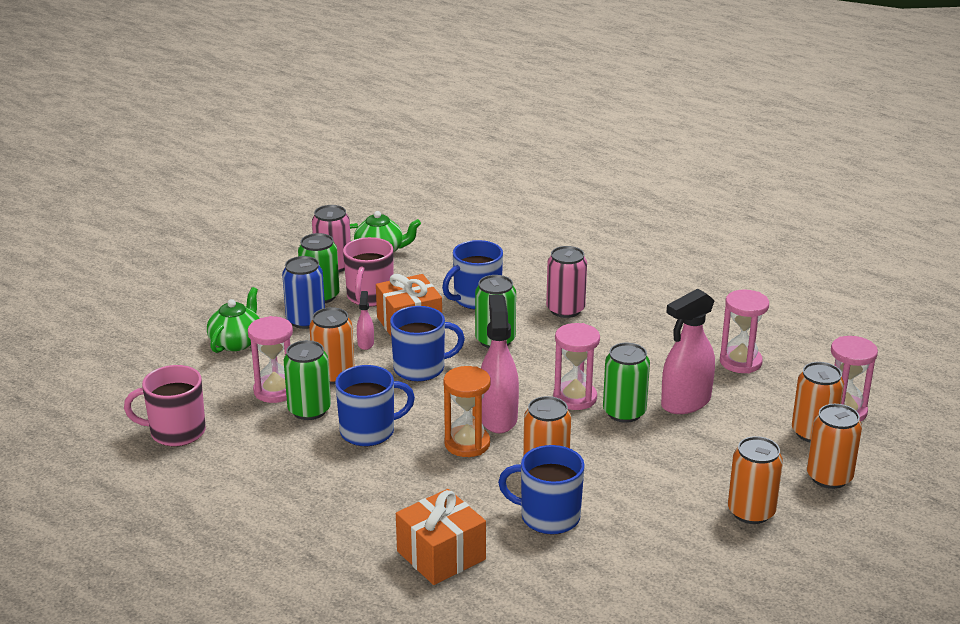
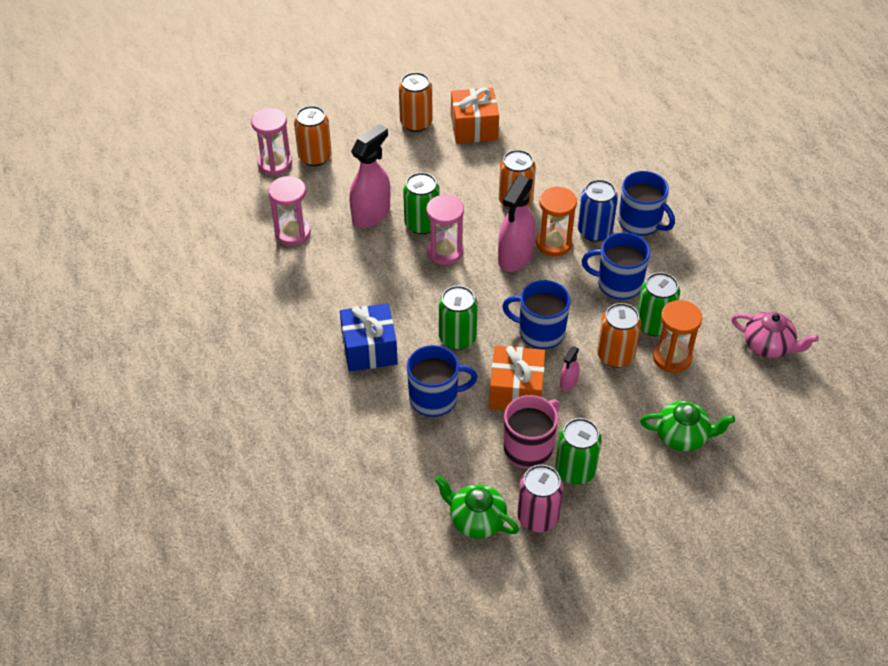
camera: 150 degrees left, 20 degrees up
(176, 432) = (768, 345): pink mug -> pink teapot
(236, 342) = (682, 436): green teapot -> green teapot turned 135 degrees counterclockwise
(275, 391) = (672, 358): pink hourglass -> orange hourglass
(306, 320) = (606, 439): blue can -> blue can (594, 231)
(441, 555) = (626, 169): orange gift -> orange gift (474, 128)
(548, 517) = (541, 168): blue mug -> blue mug (641, 222)
(565, 309) = (369, 349): pink can -> blue gift
(685, 403) = (371, 214): pink spray bottle -> pink spray bottle turned 45 degrees counterclockwise
(829, 477) = (344, 125): orange can -> none

